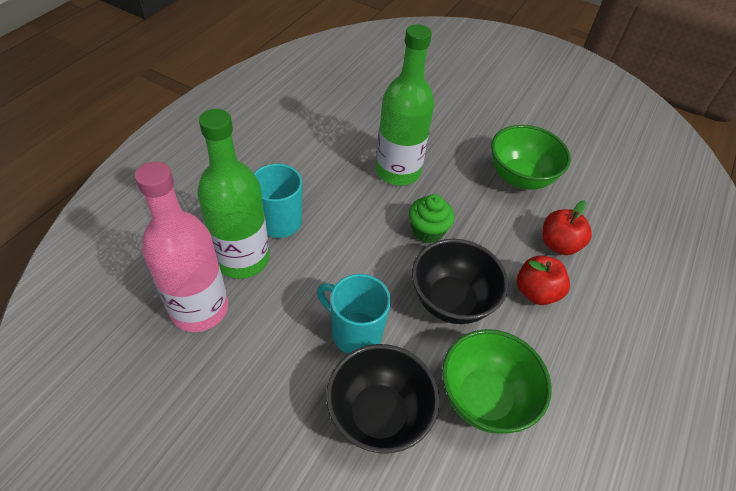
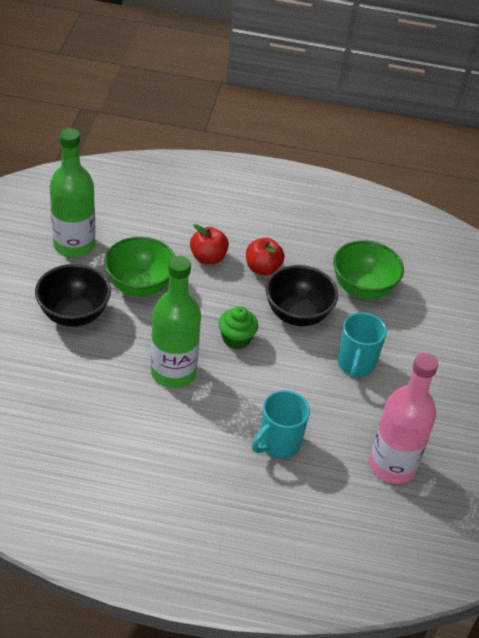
camera: 110 degrees left, 5 degrees down
(243, 259) = (332, 455): green bottle -> green bottle (74, 245)
(378, 414) = (406, 338): black bowl -> black bowl (74, 314)

